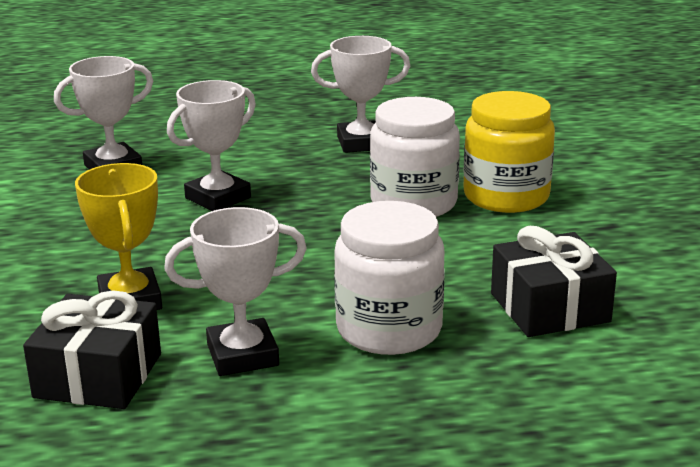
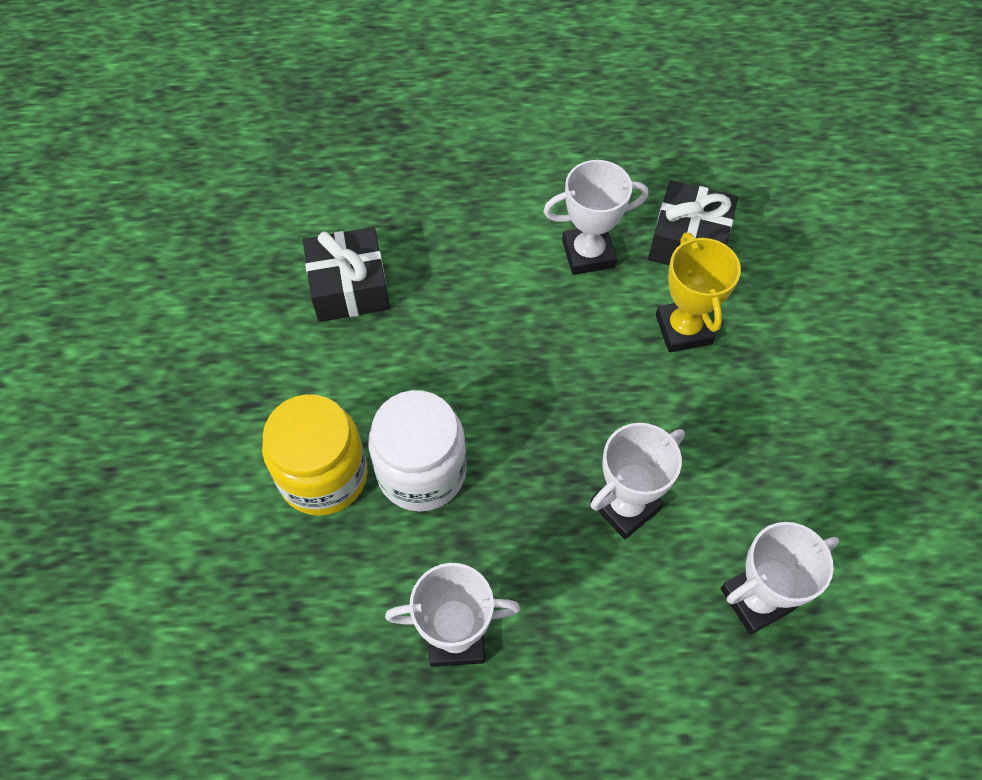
camera: 175 degrees left, 35 degrees up
(389, 329) = (478, 272): white jar -> none

